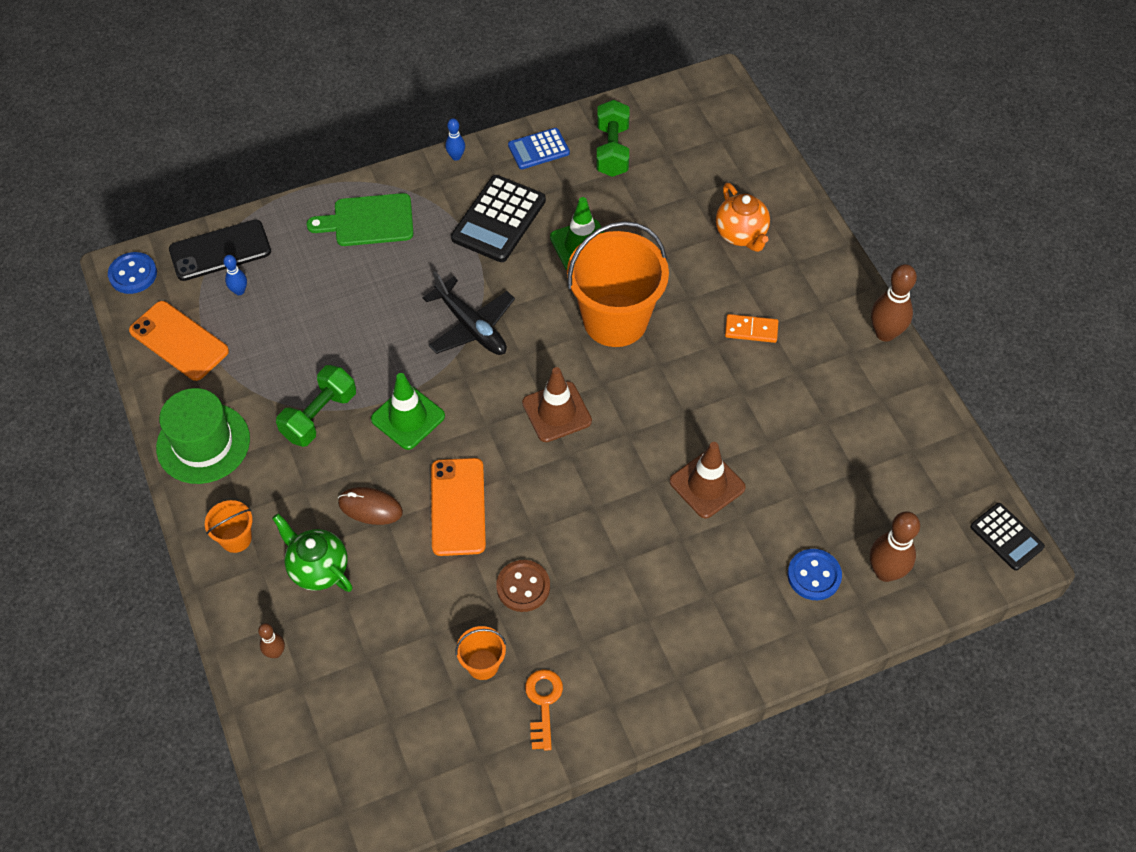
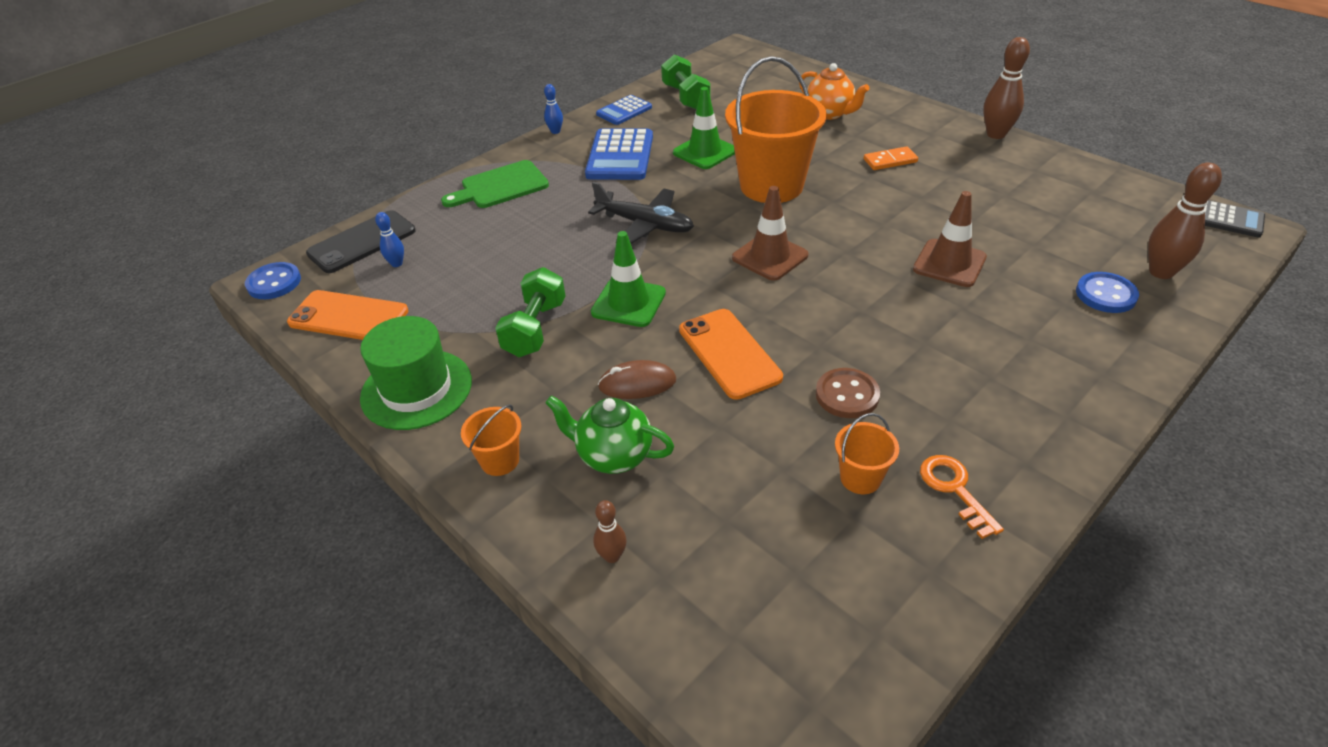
camera: 20 degrees left, 15 degrees down
(499, 219) = (620, 156): black calculator -> blue calculator

